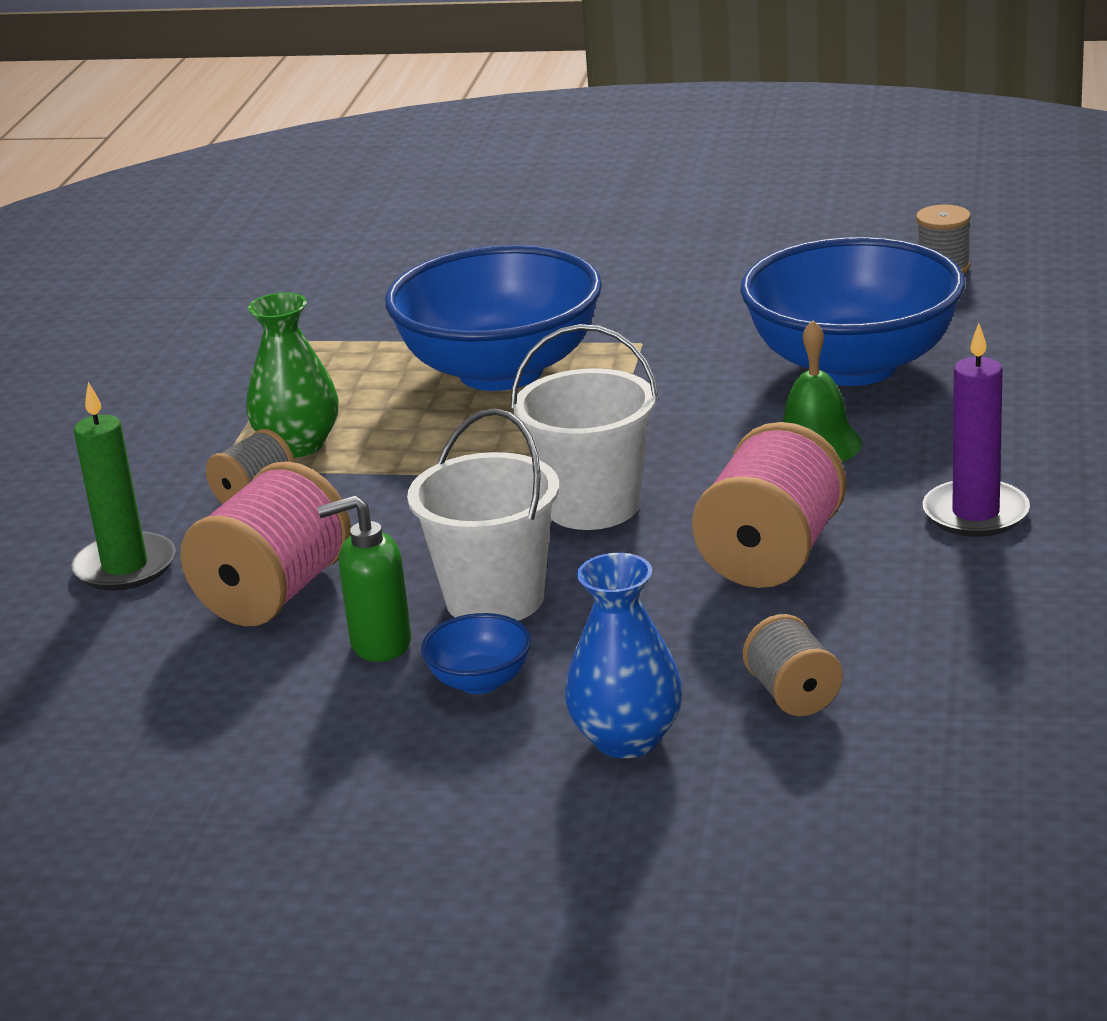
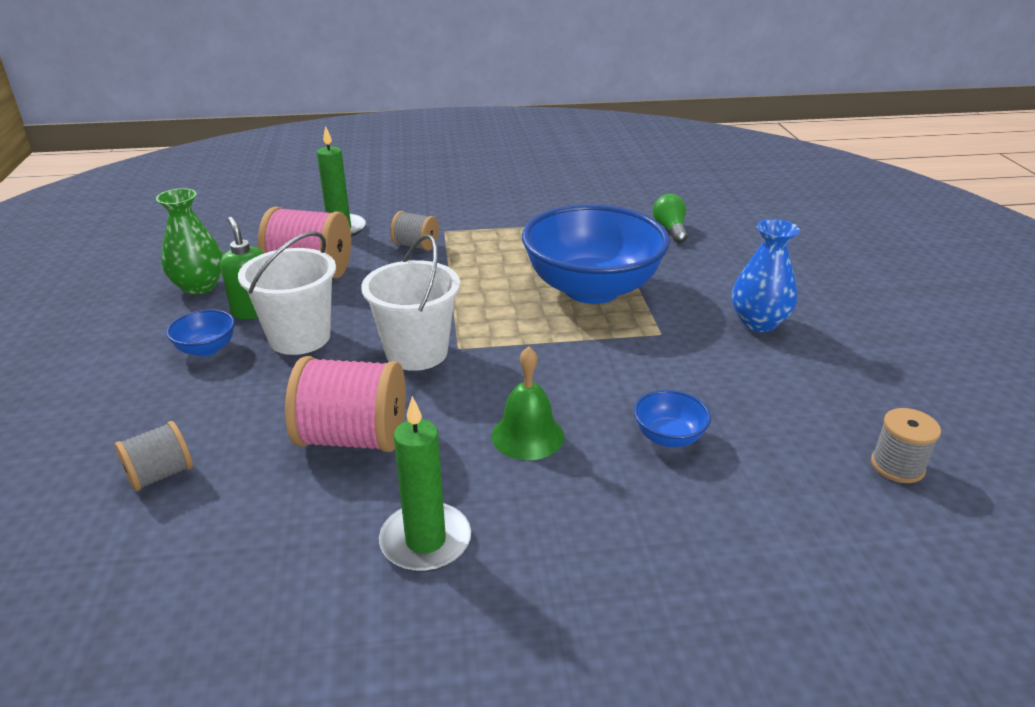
camera: 70 degrees right, 5 degrees up
(298, 445) = (476, 246): green vase -> green vase (199, 286)
(366, 298) = (670, 229): none -> green light bulb
(627, 739) = (127, 412): blue vase -> blue vase (758, 322)
(853, 366) = (668, 437): blue bowl -> blue bowl, size x0.41
(975, 513) = (425, 541): purple candle -> green candle

